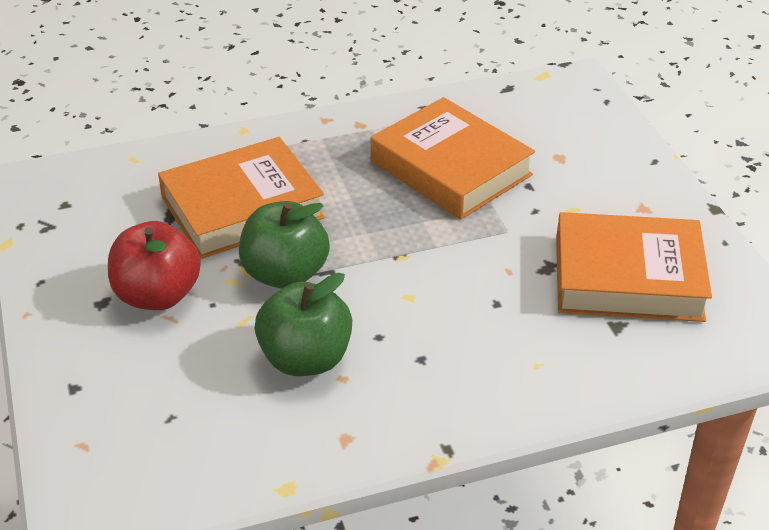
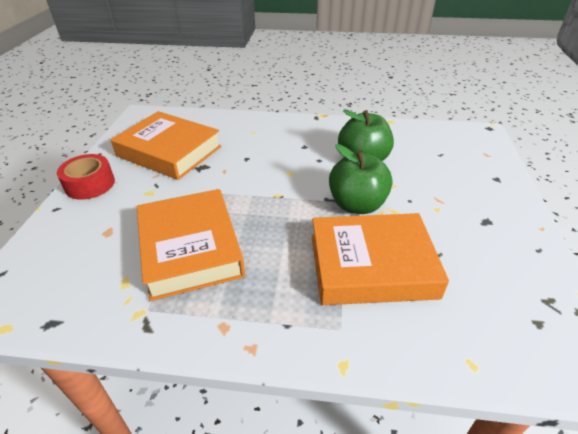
camera: 155 degrees left, 0 degrees up
(158, 295) = (446, 215): red apple -> none
(662, 197) = (90, 184): none -> red tape

